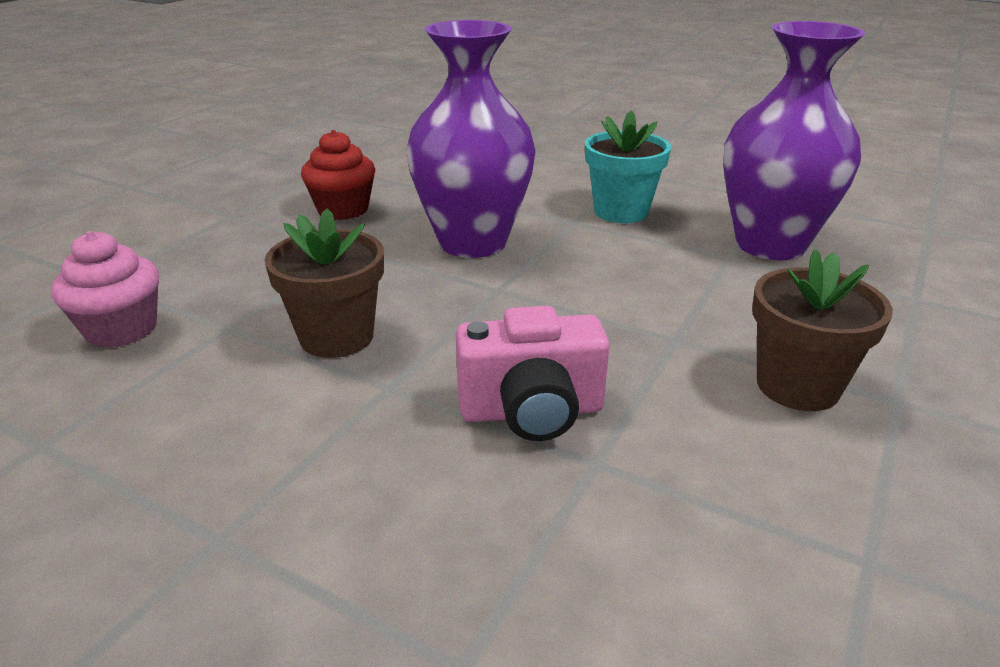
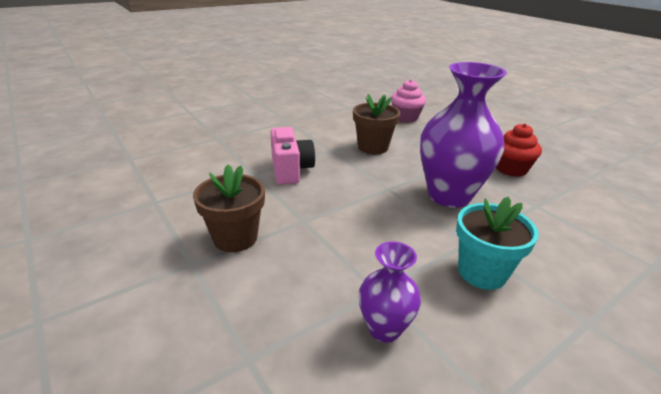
camera: 115 degrees right, 0 degrees up
(532, 411) = (290, 170): pink camera -> pink camera turned 150 degrees clockwise
(770, 244) = (384, 329): purple vase -> purple vase, size x0.51

